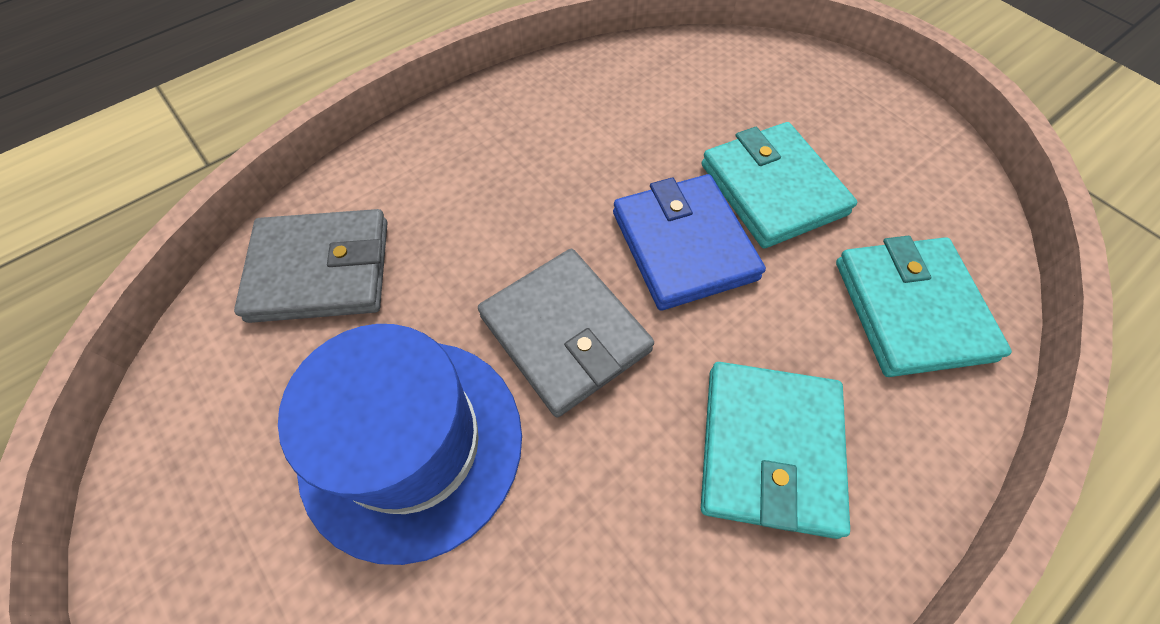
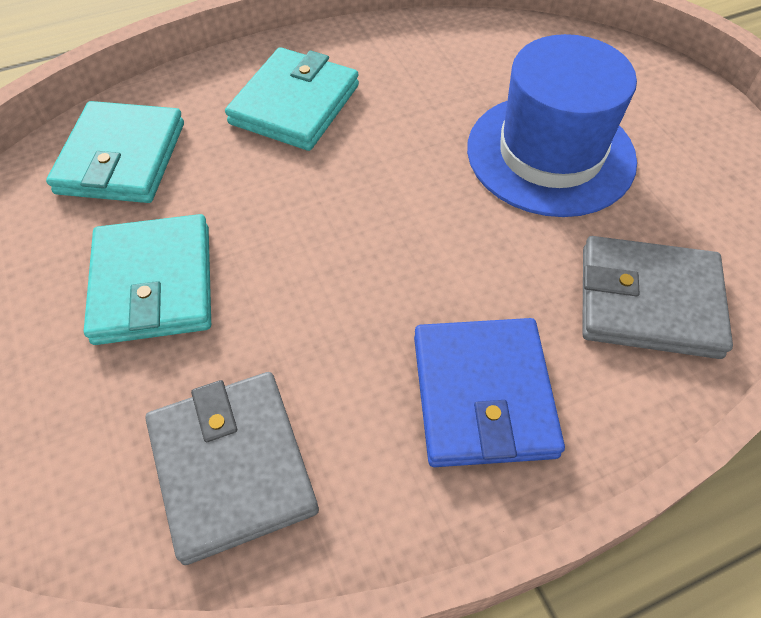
camera: 165 degrees left, 5 degrees down
(565, 333) = (417, 199): grey wallet -> grey wallet (232, 467)
(683, 245) = (279, 248): blue wallet -> blue wallet (483, 395)

